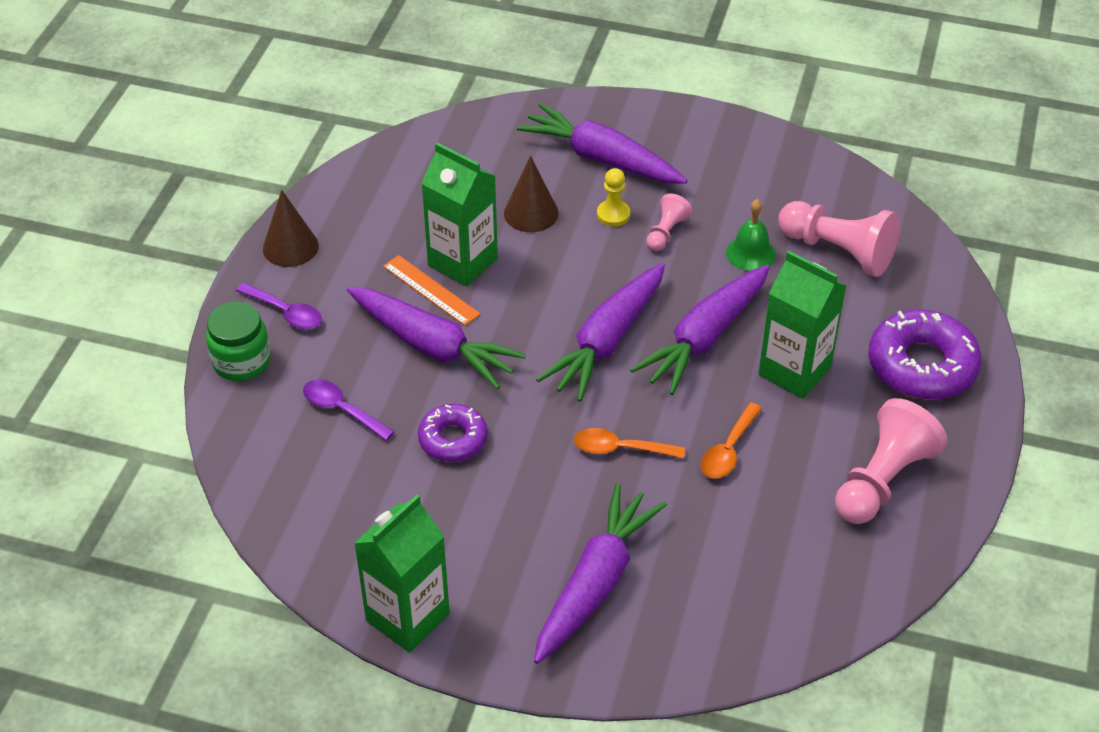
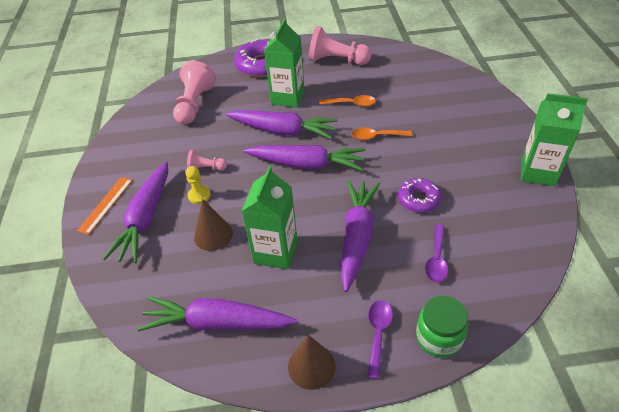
camera: 110 degrees left, 0 degrees up
(431, 290) = (310, 258): orange ruler -> orange ruler (106, 204)
(595, 582) = (459, 120): purple carrot -> purple carrot (216, 323)
(620, 449) = (377, 136): orange spoon -> orange spoon turned 105 degrees clockwise
(750, 253) = (210, 132): green bell -> none

